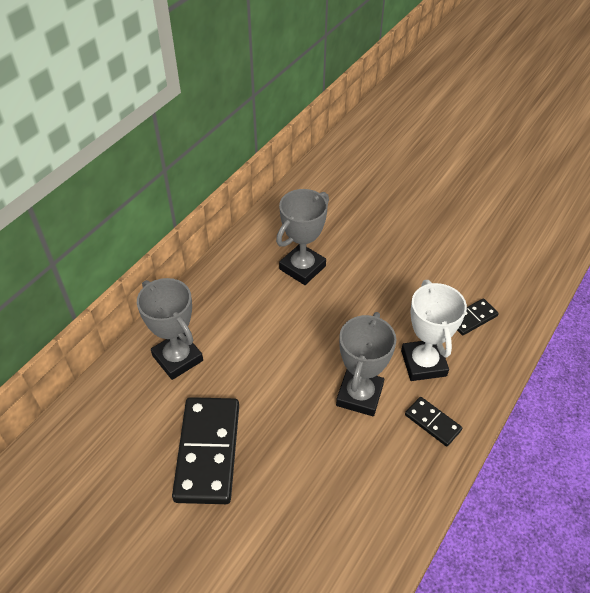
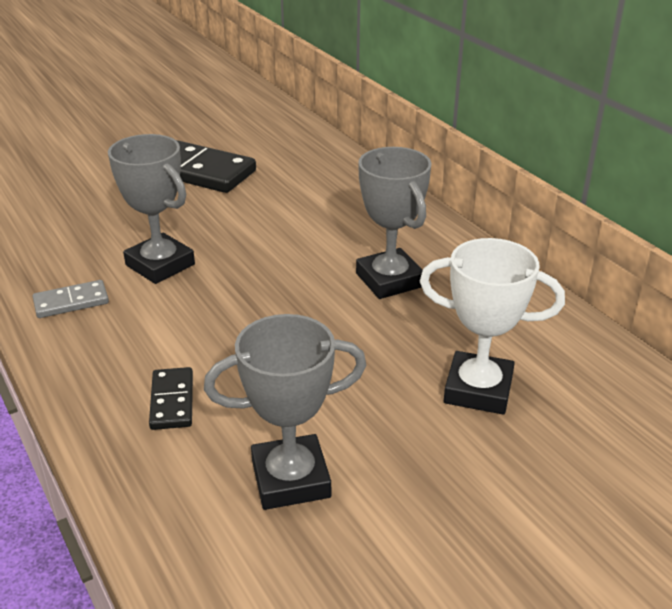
camera: 115 degrees right, 15 degrees down
(177, 358) = (316, 175): grey trophy -> grey trophy (290, 479)
(423, 363) = (150, 325): white trophy -> white trophy (478, 389)
(432, 422) = (71, 302): black domino -> grey domino

